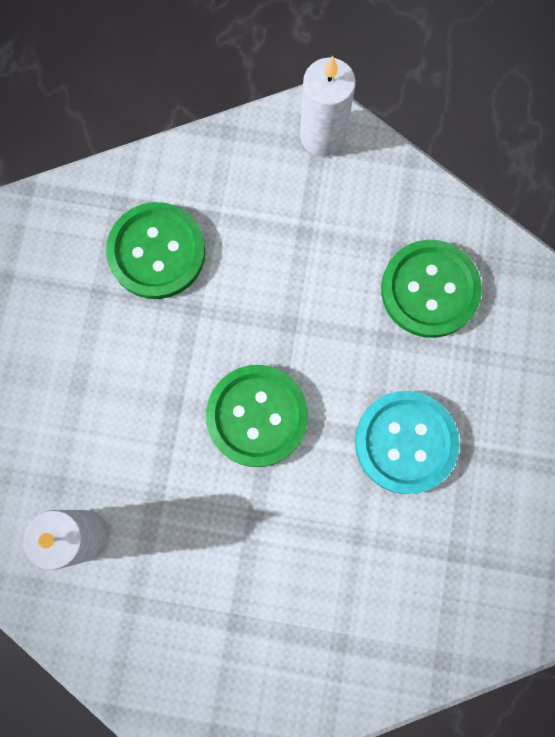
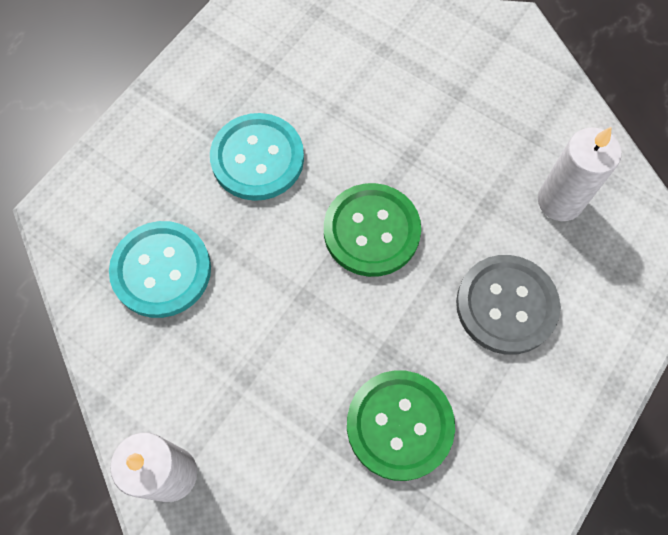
camera: 155 degrees left, 10 degrees down
(102, 399) = (506, 305): none -> grey button
(429, 290) = (161, 270): green button -> turquoise button

